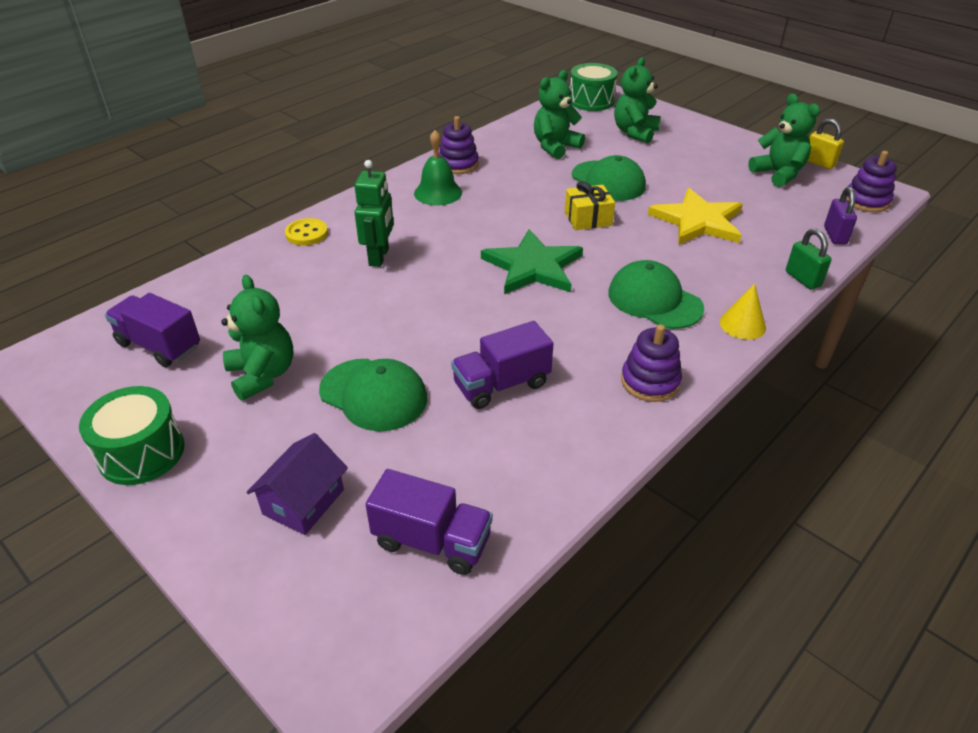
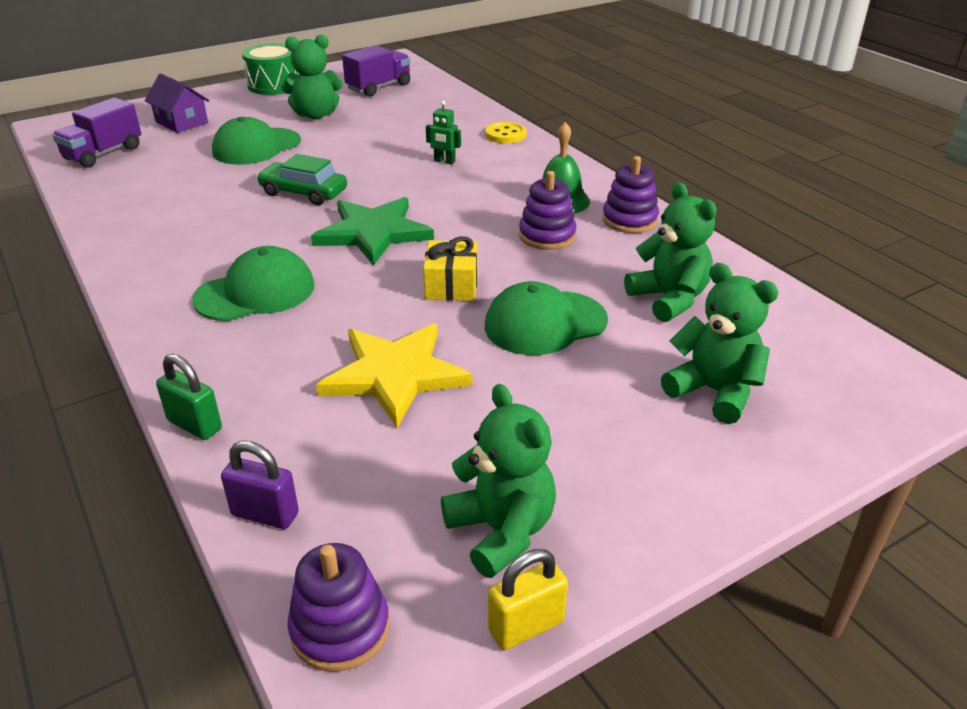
camera: 105 degrees right, 5 degrees down
(379, 257) = (444, 161): green robot -> green robot, size x0.59
(476, 324) = (303, 192): none -> green car
(501, 385) = (216, 193): purple truck -> none
(591, 101) = (861, 373): green drum -> none
(650, 382) = (145, 259): purple stacking toy -> purple stacking toy (547, 236)
(742, 325) = (162, 339): yellow cone -> none
(778, 174) = (501, 531): green teddy bear -> green teddy bear turned 105 degrees counterclockwise
(803, 279) = (195, 425): green padlock -> green padlock turned 45 degrees clockwise

